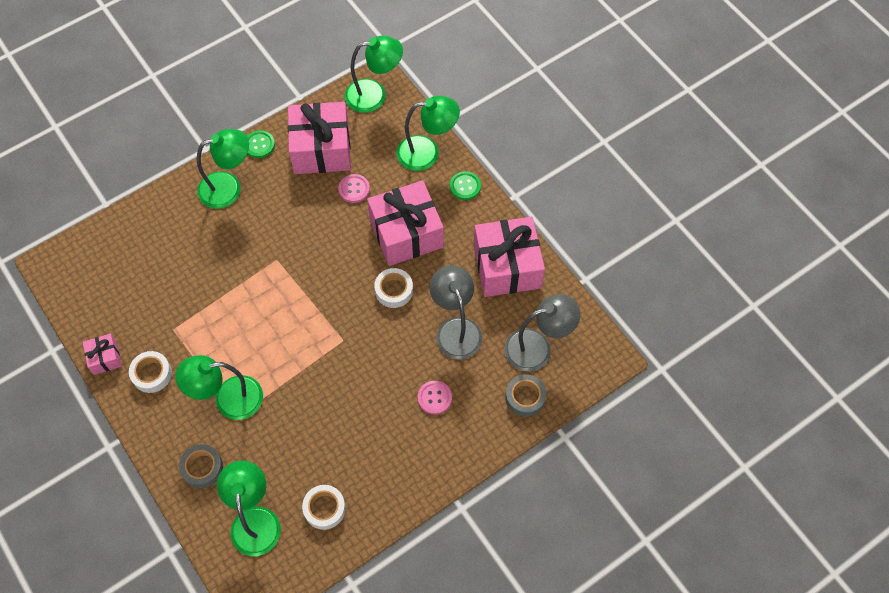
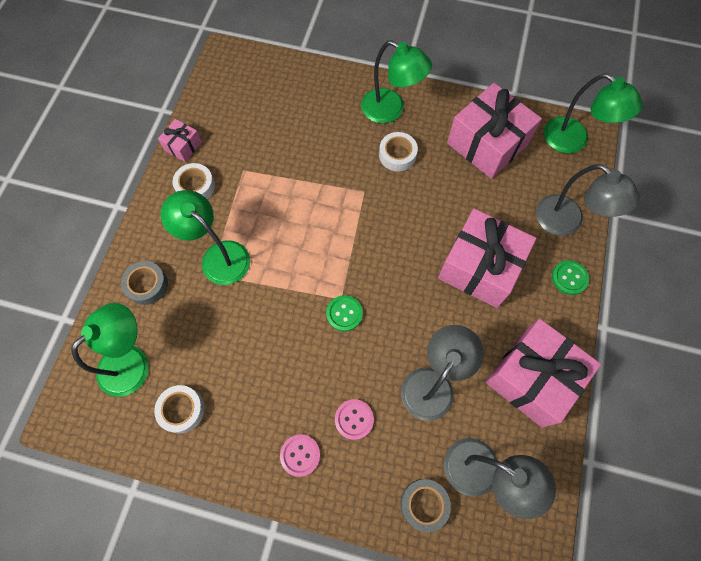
camera: 50 degrees right, 5 degrees up
(259, 145) = (446, 100): green button -> green button (344, 313)
(354, 189) = (478, 195): pink button -> pink button (300, 455)
(394, 290) = (420, 301): white tape -> white tape (397, 155)
(427, 152) = (567, 222): green lamp -> grey lamp

